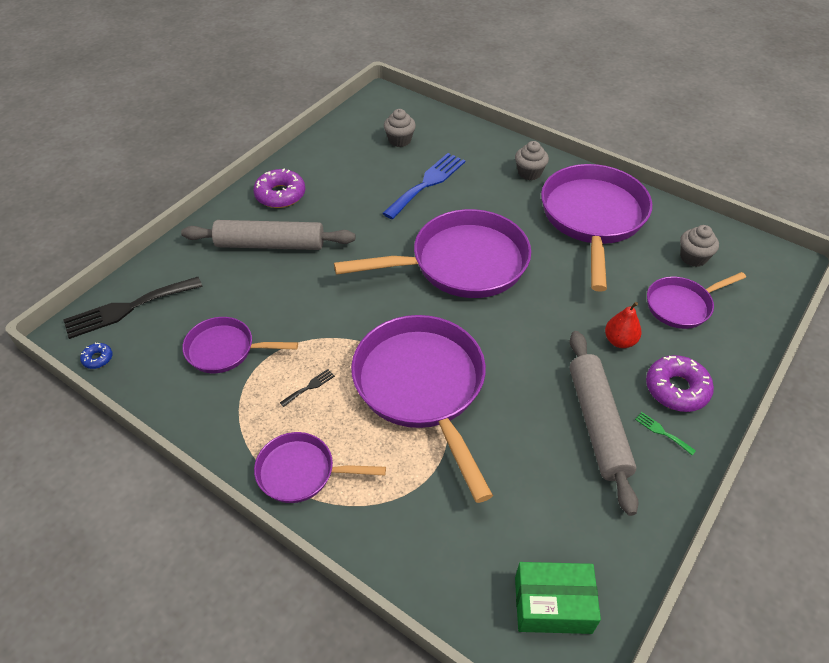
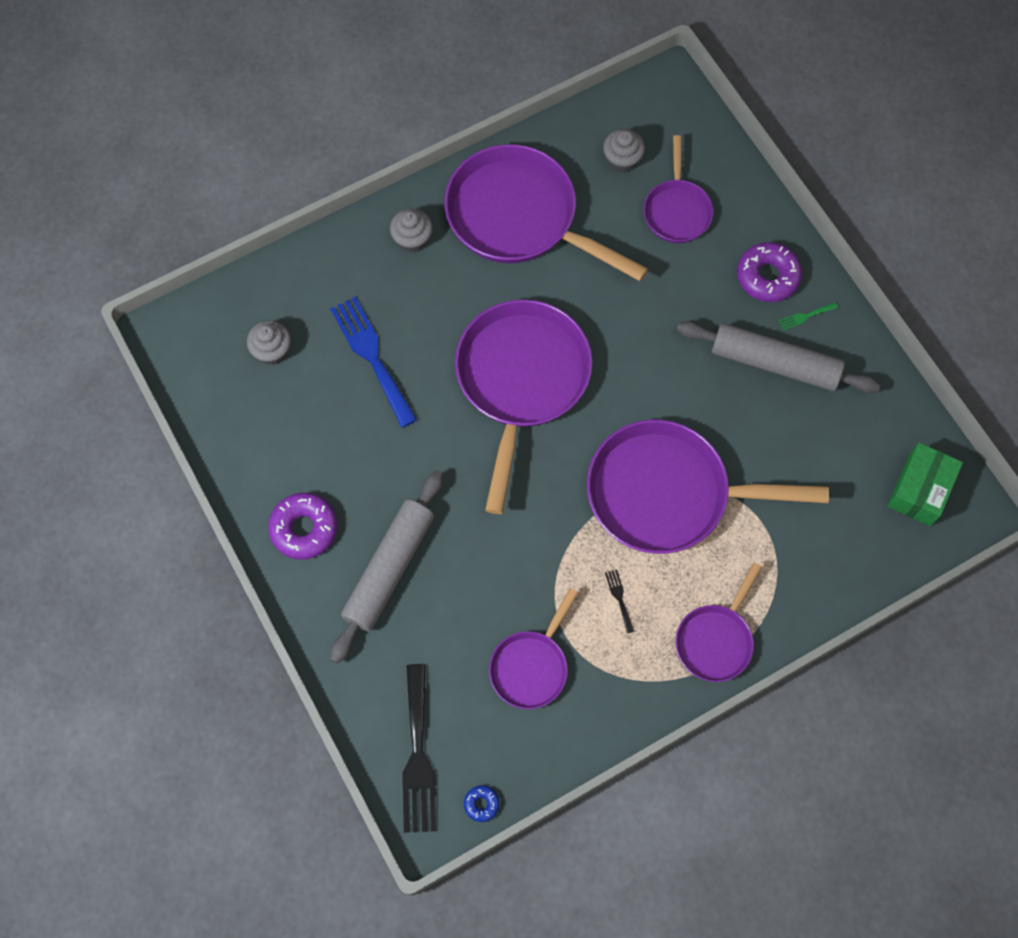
camera: 65 degrees left, 20 degrees up
(619, 341) = (693, 290): red pear -> none

